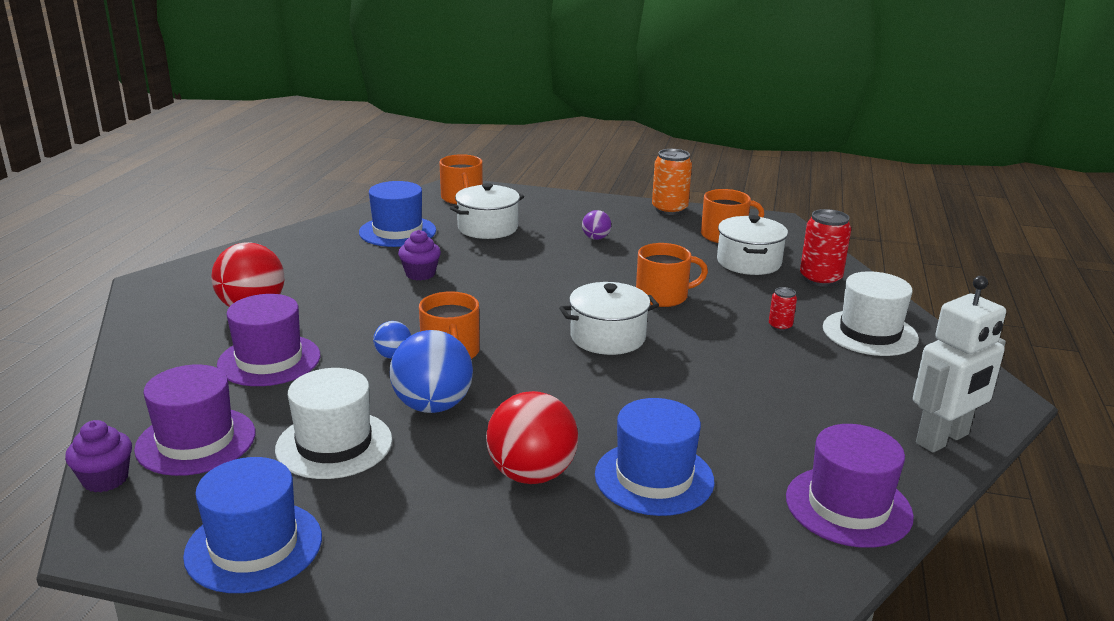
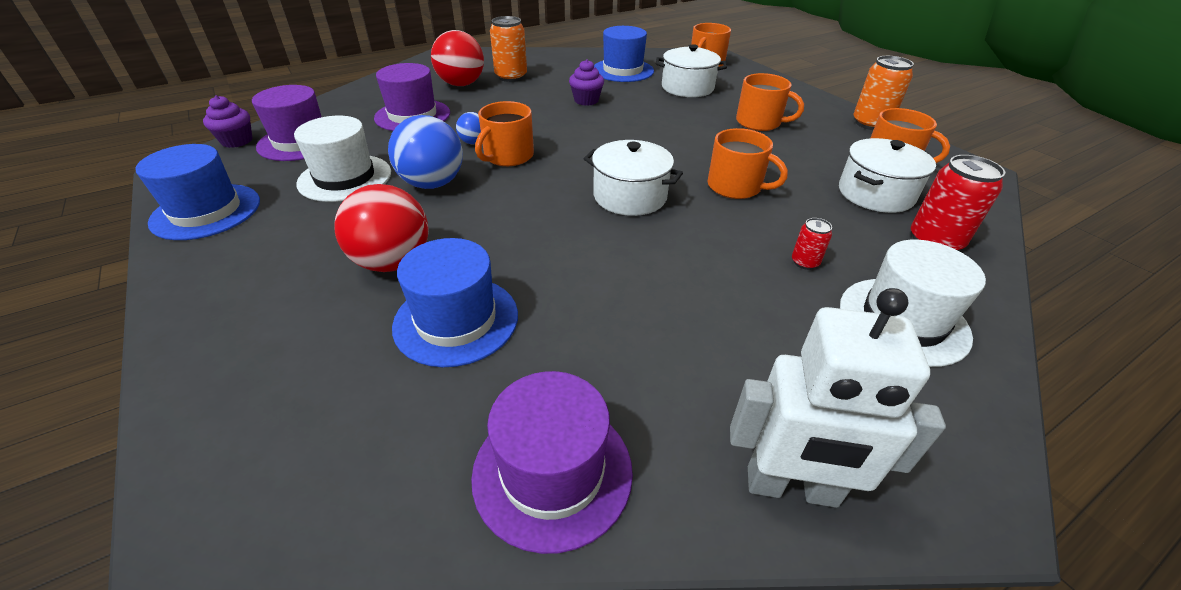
camera: 45 degrees right, 15 degrees up
(293, 279) = (511, 77): none -> orange can
(596, 238) = (759, 122): purple ball -> orange mug

